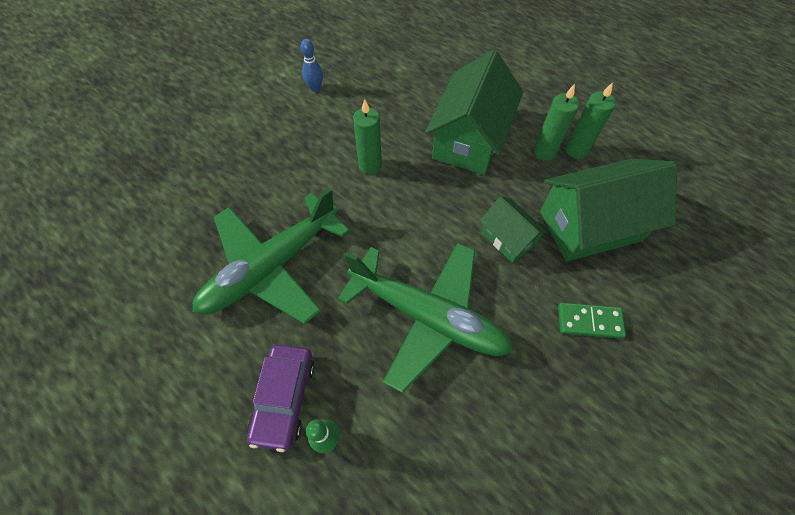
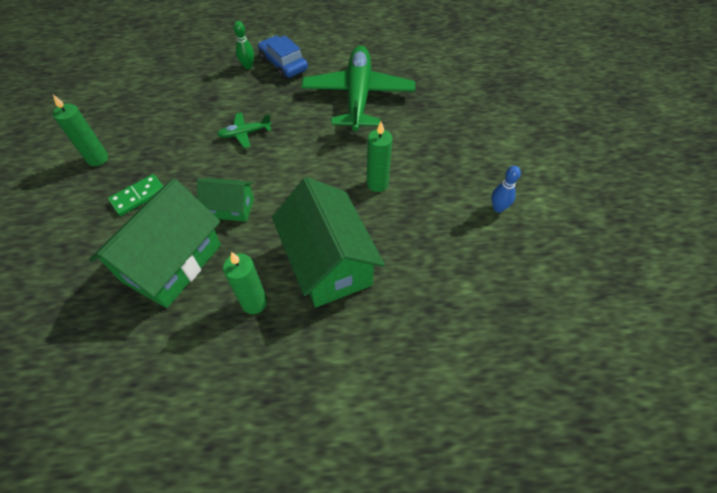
camera: 135 degrees right, 5 degrees down
(284, 398) = (283, 64): purple car -> blue car
(428, 316) = (245, 133): green plane -> green plane, size x0.42
(576, 150) = (225, 329): green candle -> green candle (98, 159)

